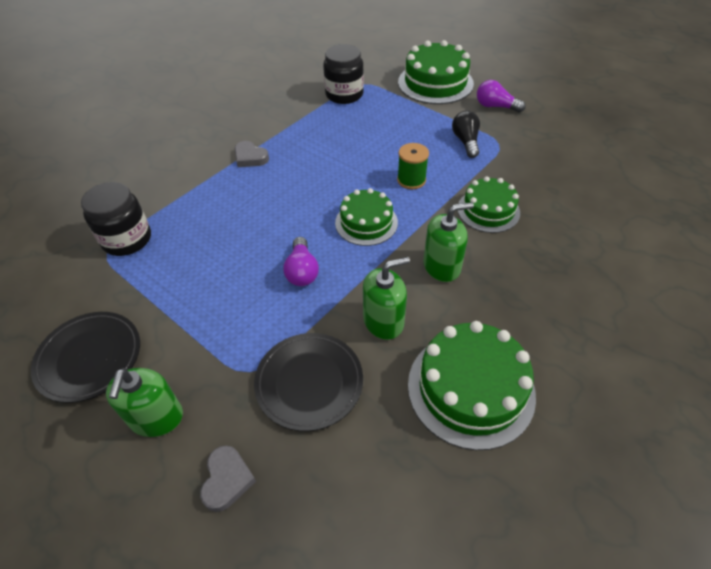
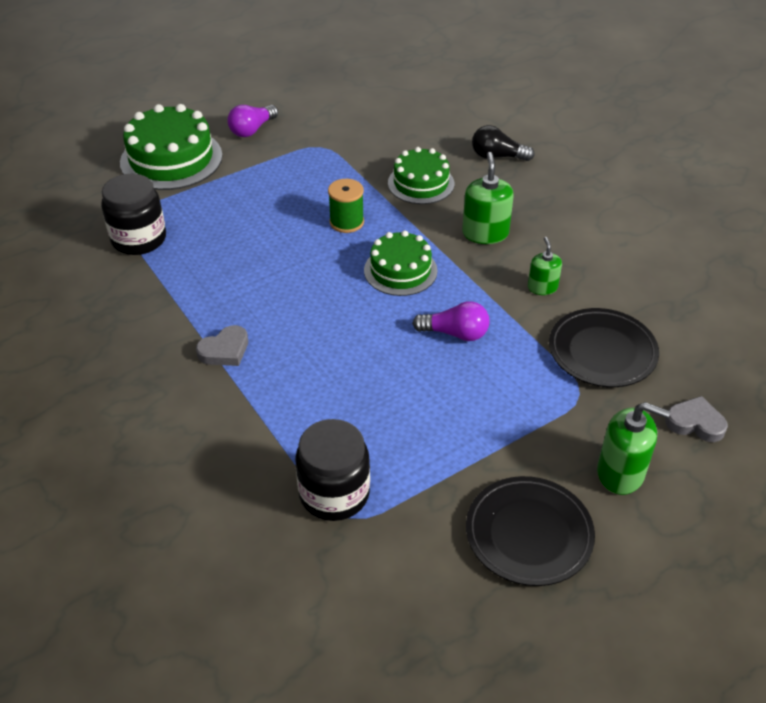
camera: 75 degrees left, 5 degrees down
(383, 321) = (542, 287): green soap dispenser -> green soap dispenser, size x0.62
(466, 142) = (303, 167): black light bulb -> black light bulb (497, 156)
(470, 388) = (629, 252): green cake -> none

